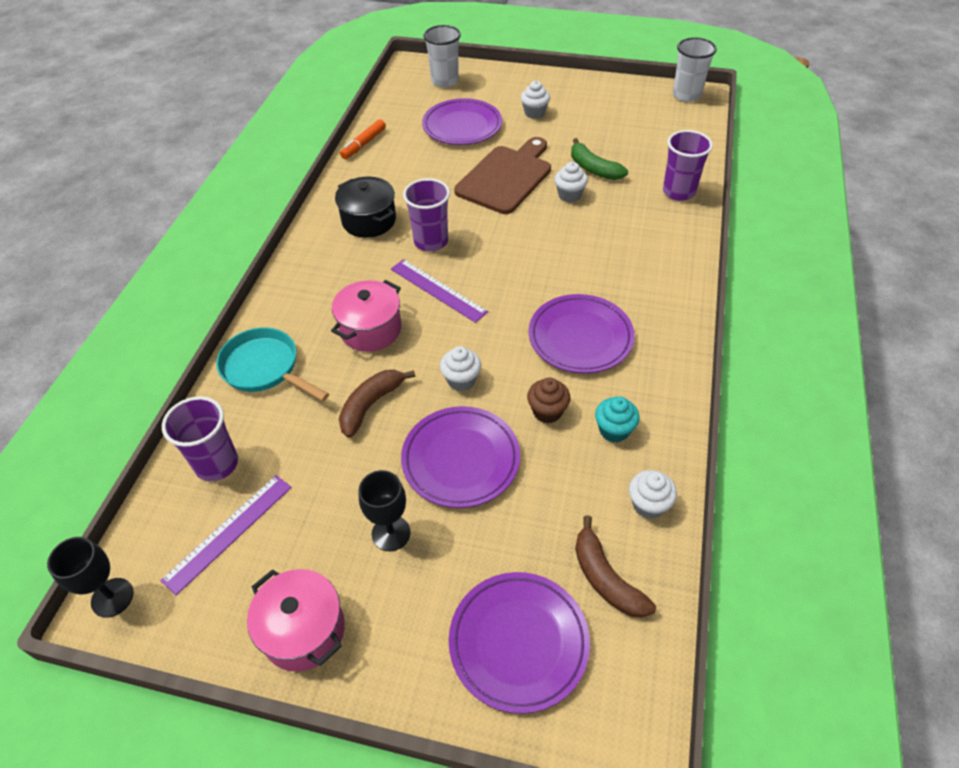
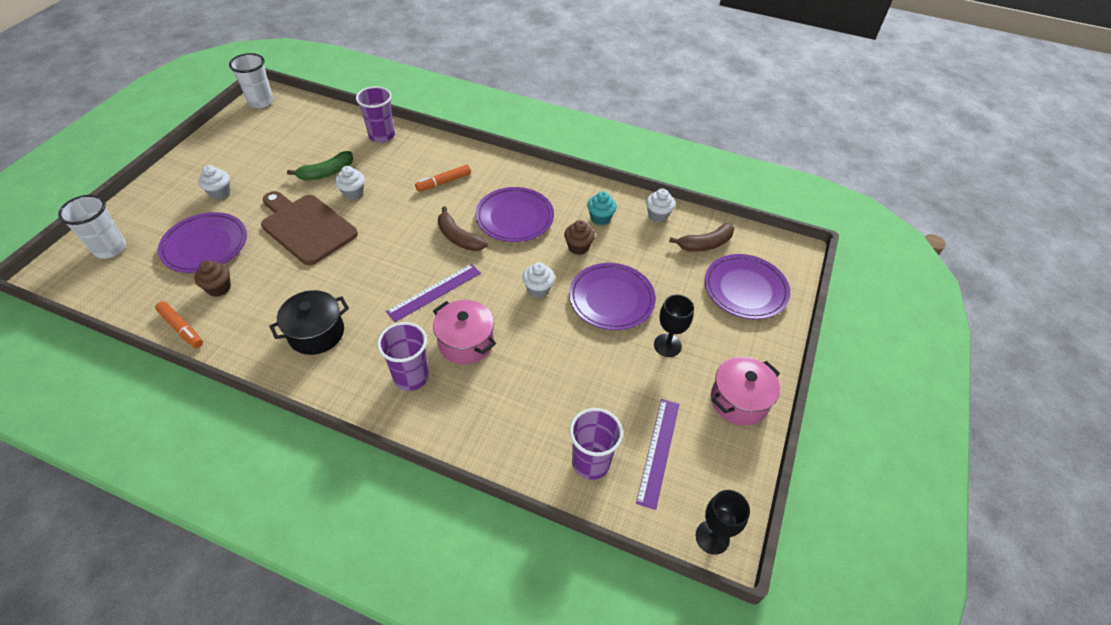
camera: 85 degrees left, 0 degrees up
(228, 532) = (658, 451): purple ruler -> purple ruler turned 60 degrees clockwise
(264, 368) = (489, 426): turquoise pan -> none
(371, 405) = (550, 348): brown banana -> brown banana (458, 237)
(413, 149) = (219, 288): none -> brown cupcake
(431, 241) = (369, 289): purple cup -> purple cup (411, 377)
(619, 260) = (443, 182): none -> orange marker

